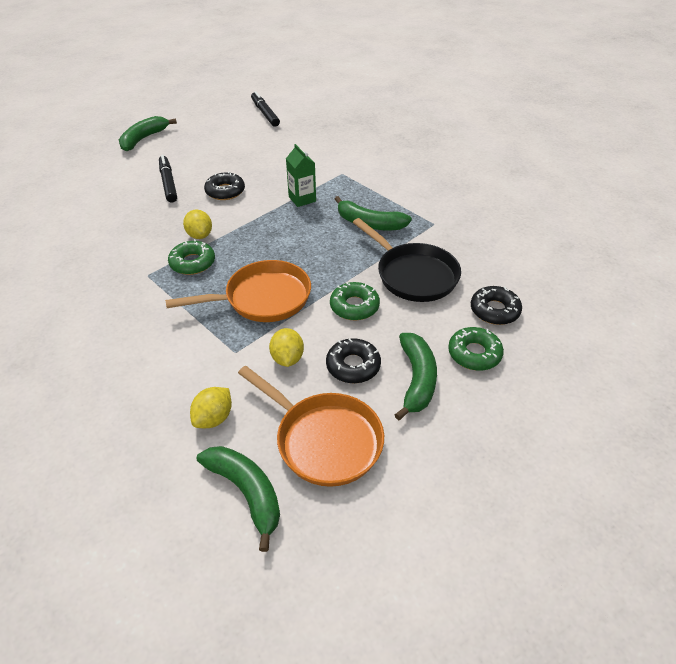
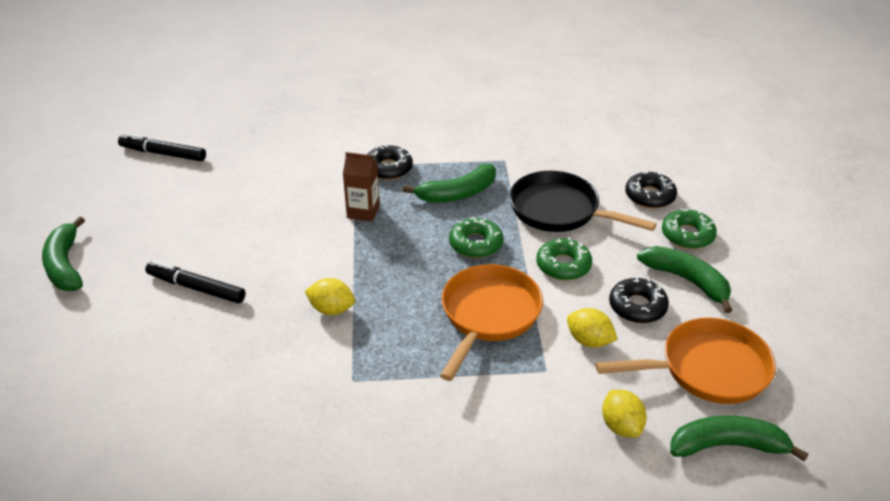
camera: 50 degrees left, 5 degrees down
(192, 263) = (374, 336): green donut -> green donut (476, 244)
(225, 191) = (275, 254): black donut -> black donut (388, 168)
(302, 199) = (363, 211): green carton -> brown carton
(413, 275) = (559, 210): black pan -> black pan turned 150 degrees counterclockwise

